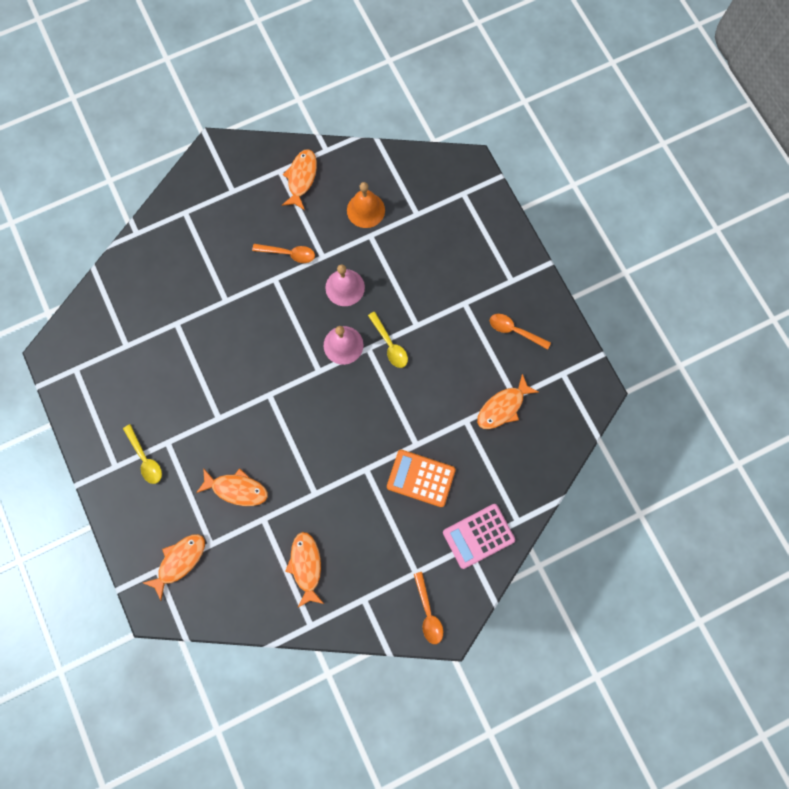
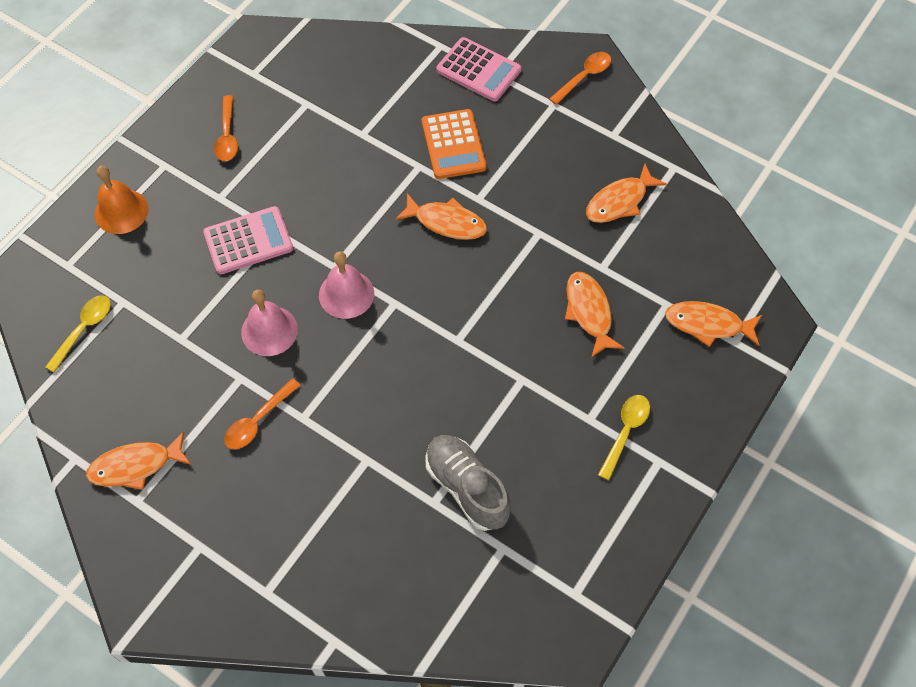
camera: 120 degrees left, 15 degrees down
(173, 346) = (466, 487): none -> grey shoe
(288, 254) = (258, 420): orange spoon -> orange spoon turned 120 degrees counterclockwise
(365, 210) = (146, 362): orange bell -> orange bell (121, 211)
(389, 344) = (316, 247): yellow spoon -> yellow spoon (84, 330)
(419, 305) = (248, 241): none -> pink calculator
(503, 407) = (325, 108): orange fish -> orange fish (446, 222)

